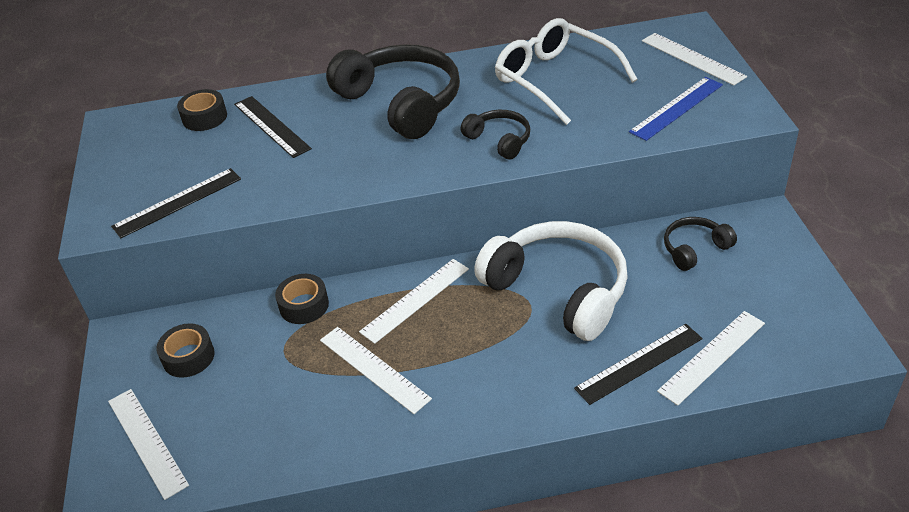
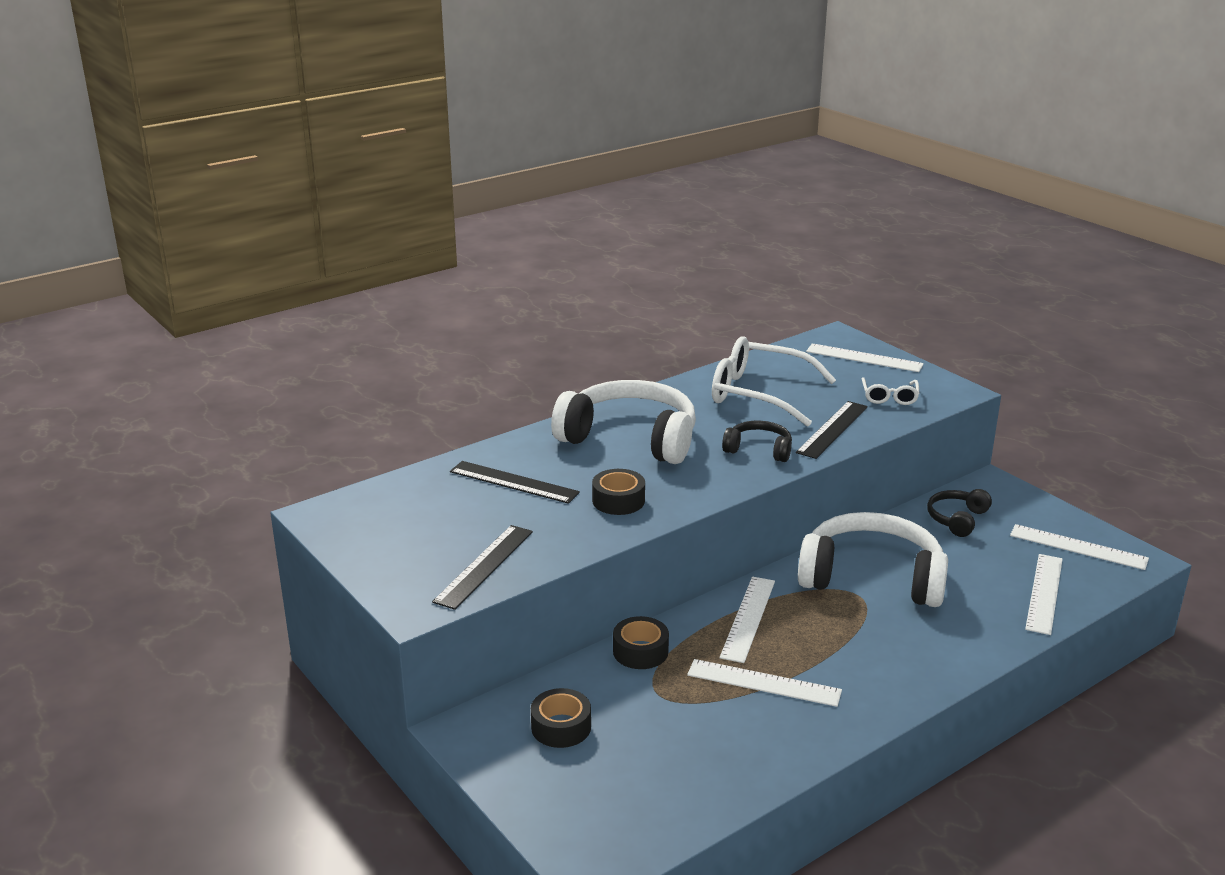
camera: 30 degrees left, 15 degrees down
(146, 442) = (592, 810): white ruler -> white ruler (1078, 547)
(204, 117) = (428, 489): black tape -> black tape (618, 500)
(401, 103) = (630, 438): black headphones -> white headphones
(639, 363) = (992, 614): black ruler -> black ruler (832, 429)
(677, 108) = (889, 397): blue ruler -> white glasses

